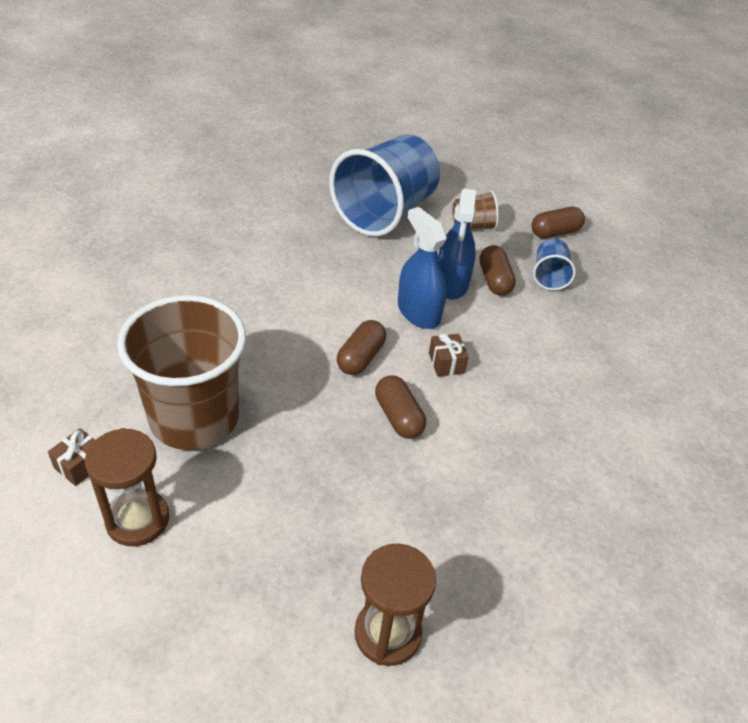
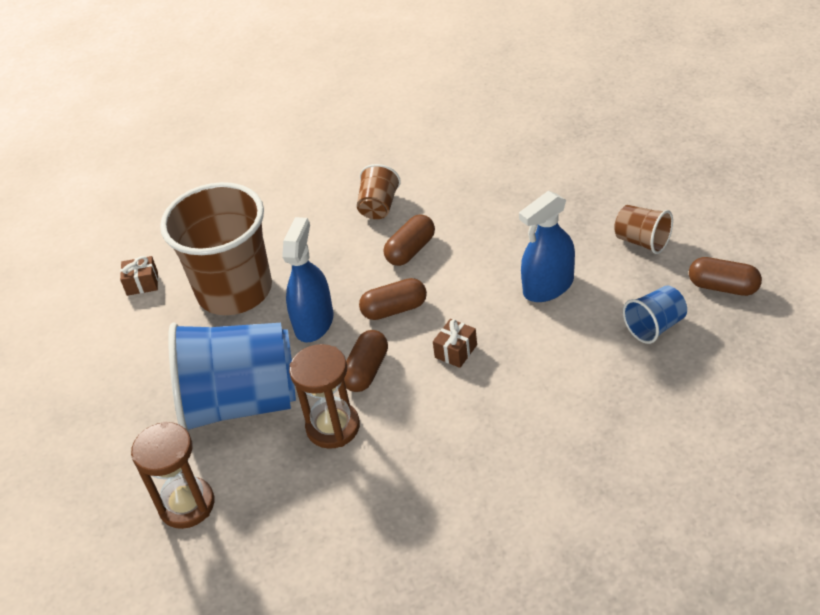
camera: 55 degrees right, 0 degrees up
(137, 520) = (135, 338): brown hourglass -> brown hourglass (333, 427)
(246, 285) = (379, 206): none -> brown cup
(385, 212) = (571, 191): blue cup -> blue cup (241, 403)
(418, 312) = (486, 297): blue spray bottle -> blue spray bottle (314, 322)
(494, 280) = (593, 303): brown capsule -> brown capsule (411, 250)

